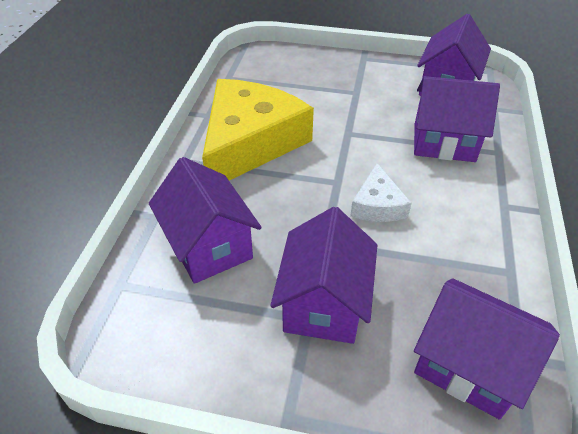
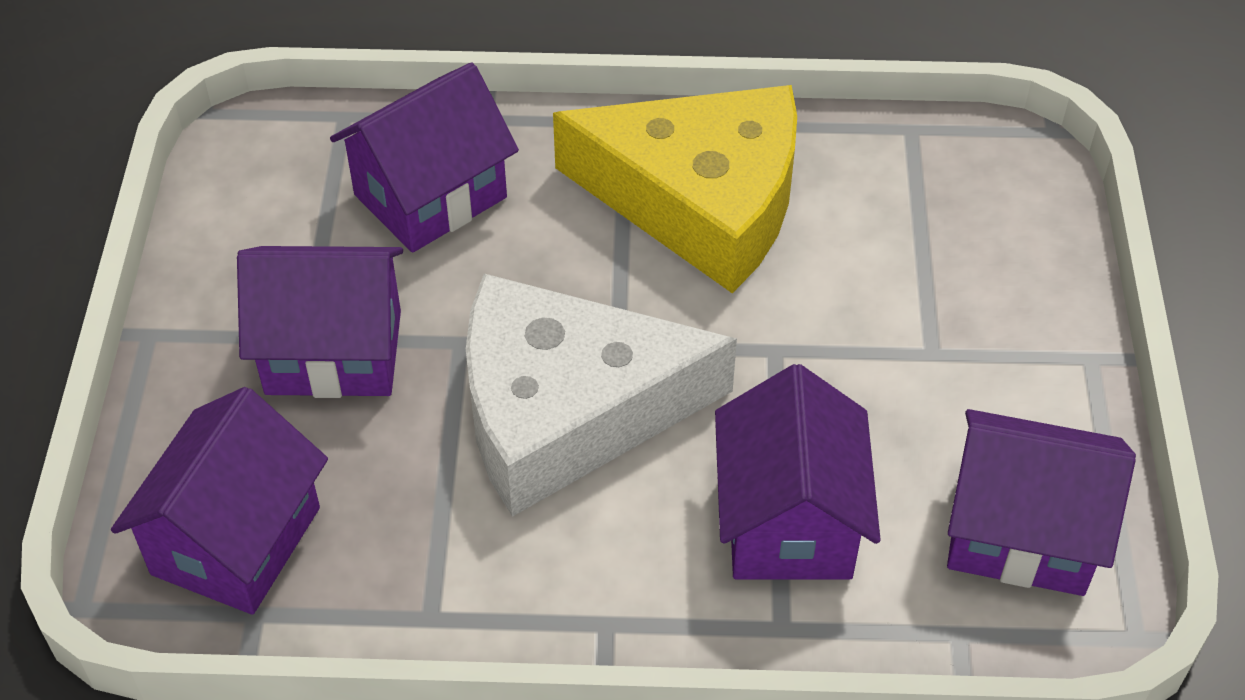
camera: 80 degrees right, 5 degrees up
(377, 205) = (566, 410): white cheese -> white cheese, size x2.16

